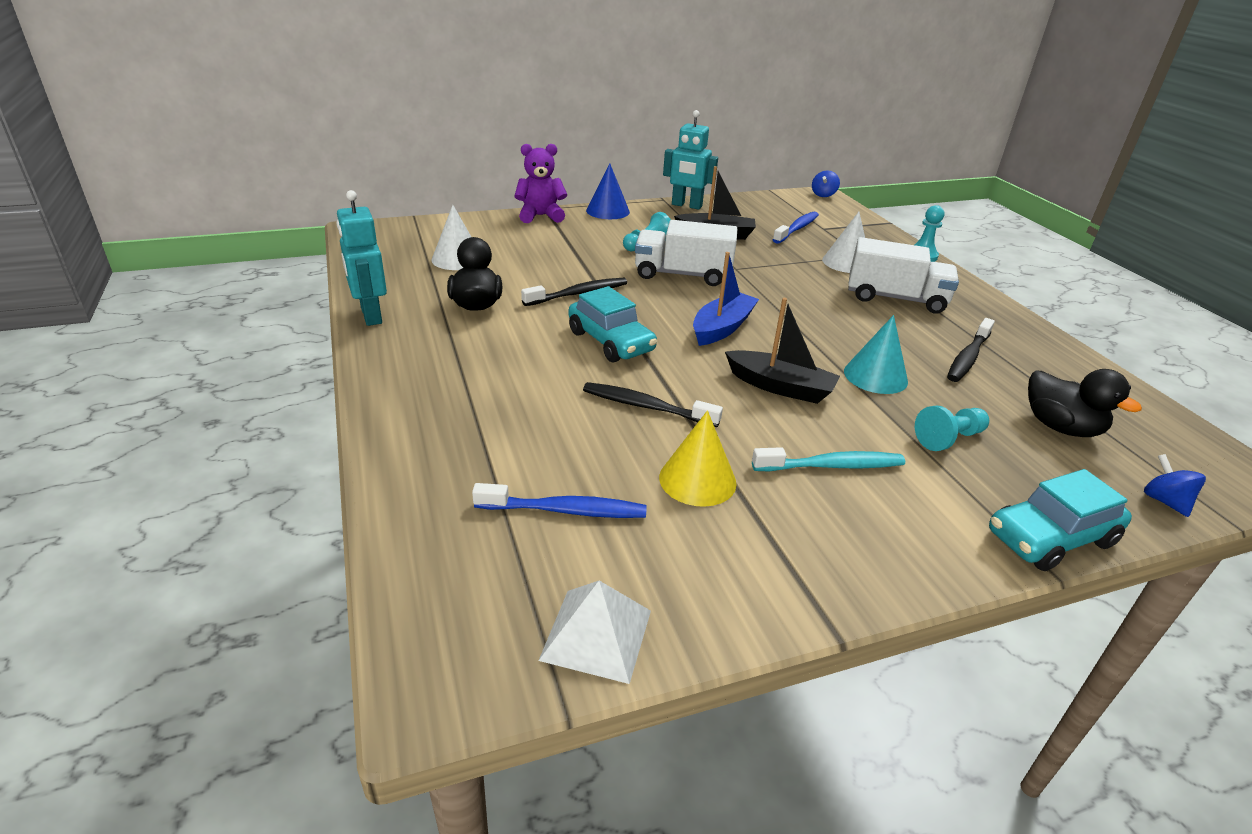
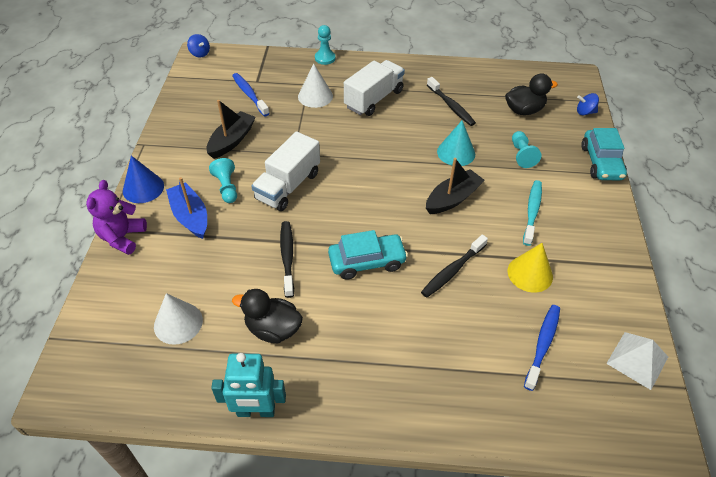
camera: 65 degrees left, 15 degrees up
(686, 205) = (166, 135): turquoise robot -> none
(722, 328) = (374, 196): blue boat -> blue boat (190, 216)

